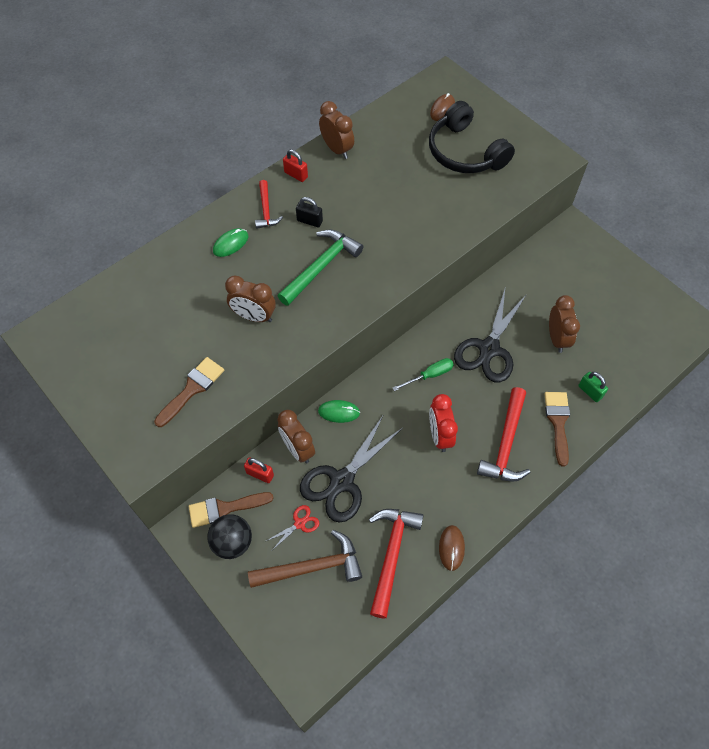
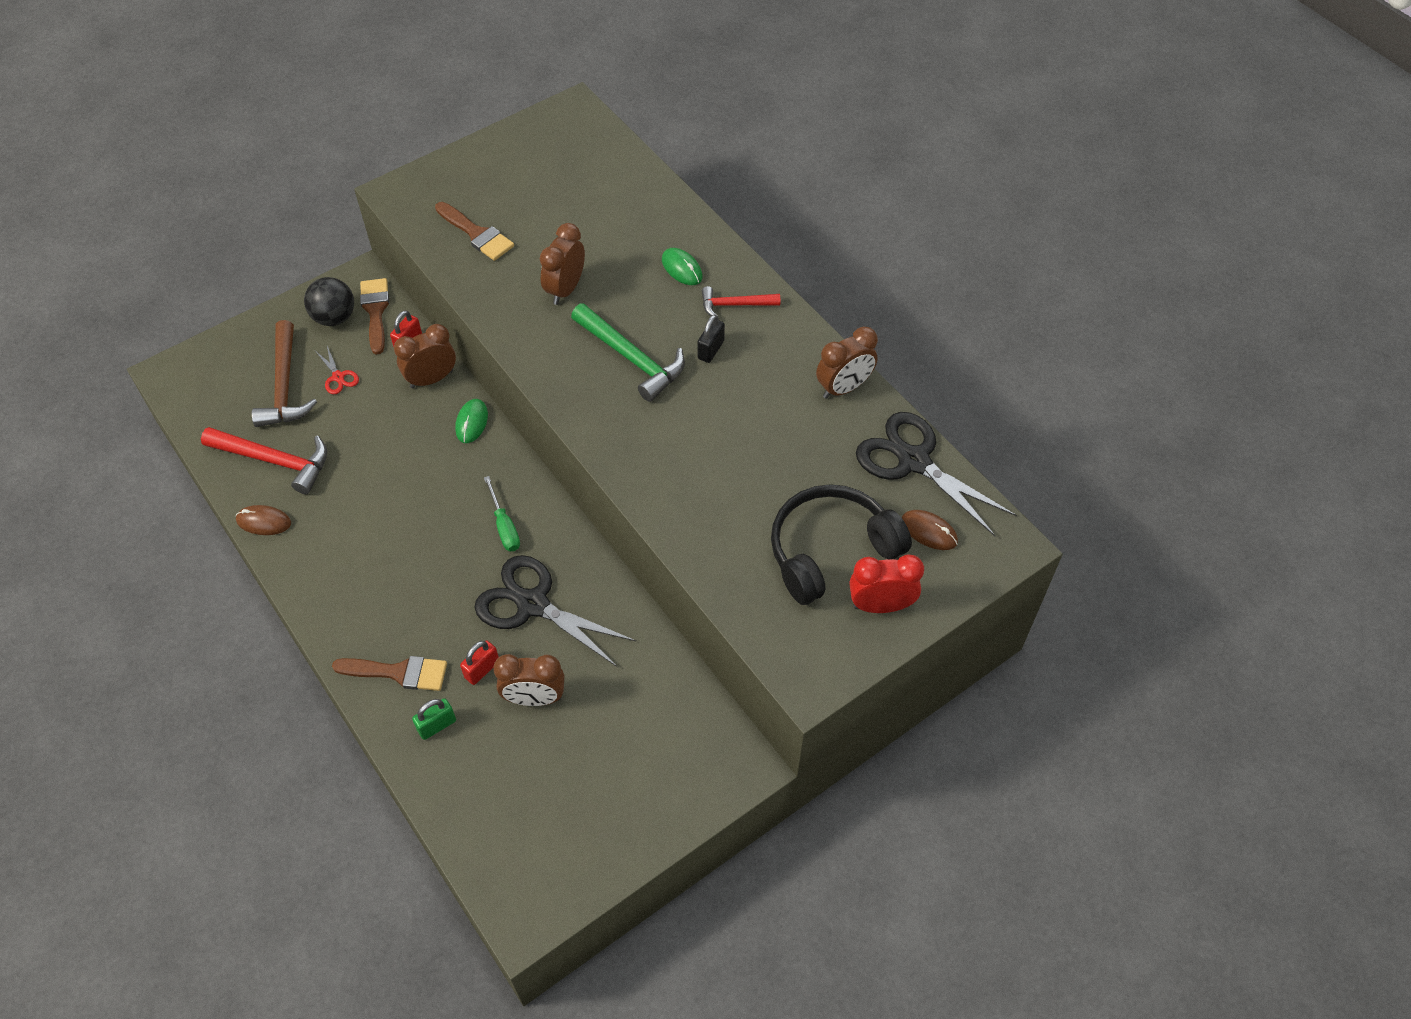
camera: 95 degrees right, 5 degrees down
(296, 175) = (796, 338): red padlock -> red padlock (482, 669)
(342, 481) = (378, 419): black scissors -> black scissors (913, 461)
(439, 435) = (413, 527): red clock -> red clock (880, 605)
(506, 443) = (383, 602): red hammer -> none

